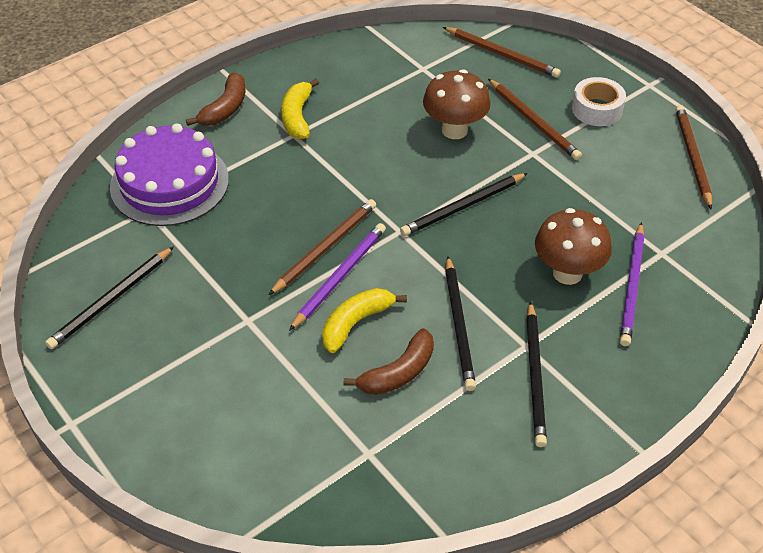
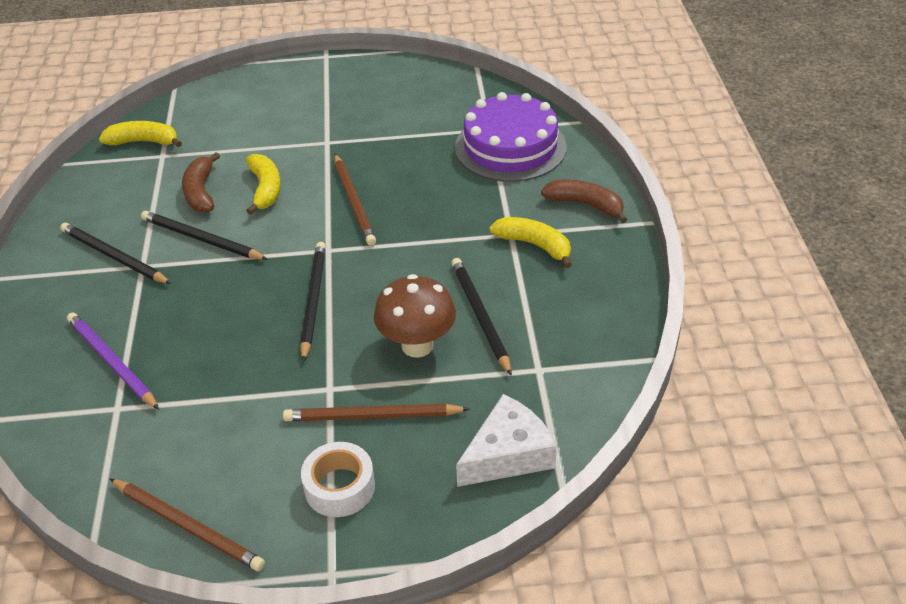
camera: 125 degrees right, 5 degrees down
(111, 300) = (411, 92): black pencil -> black pencil (480, 316)
(225, 109) = (585, 205): brown banana -> brown banana turned 150 degrees clockwise
(340, 277) = (317, 198): purple pencil -> none
(358, 491) = (143, 142): none -> yellow banana
(502, 54) = (508, 454): brown pencil -> white cheese
(567, 273) = (172, 328): brown mushroom -> none

